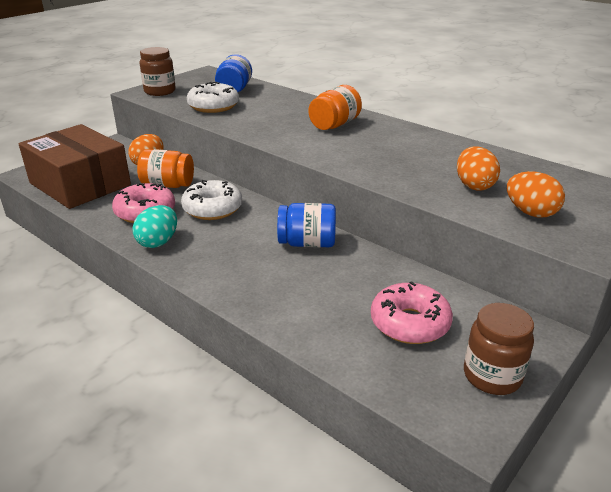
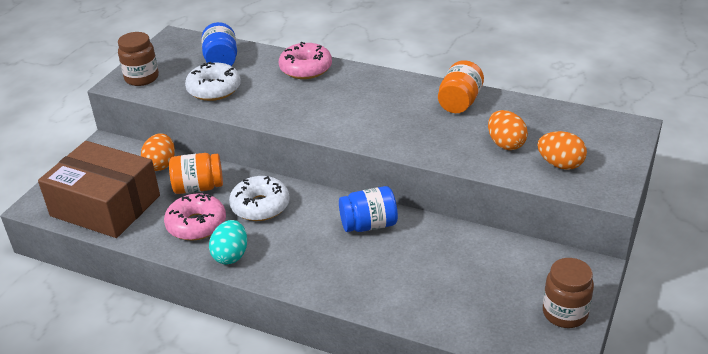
camera: 15 degrees left, 5 degrees up
(334, 125) = (350, 92): orange jar -> orange jar (459, 102)
(409, 323) = (488, 283): pink donut -> pink donut (306, 69)

